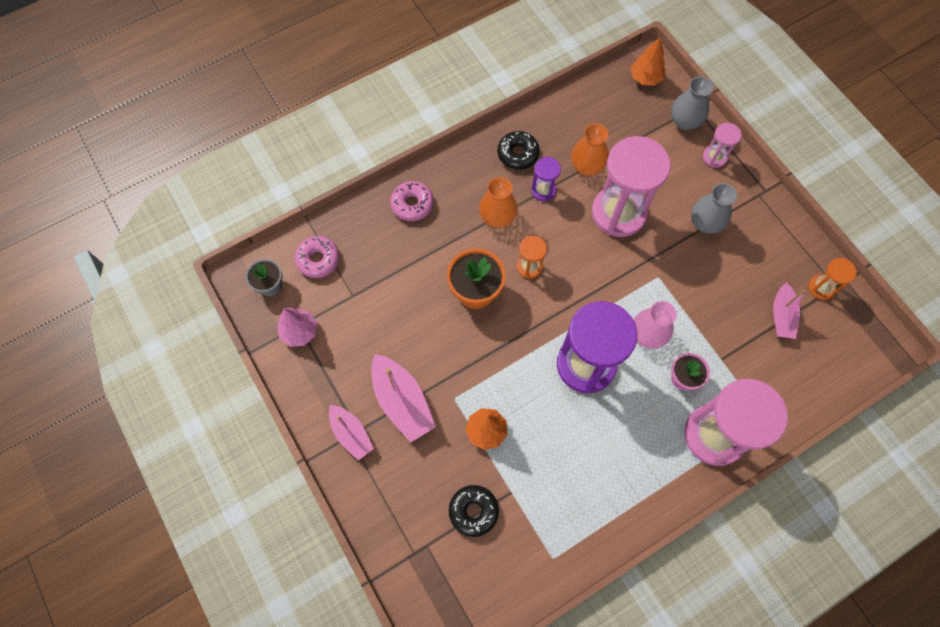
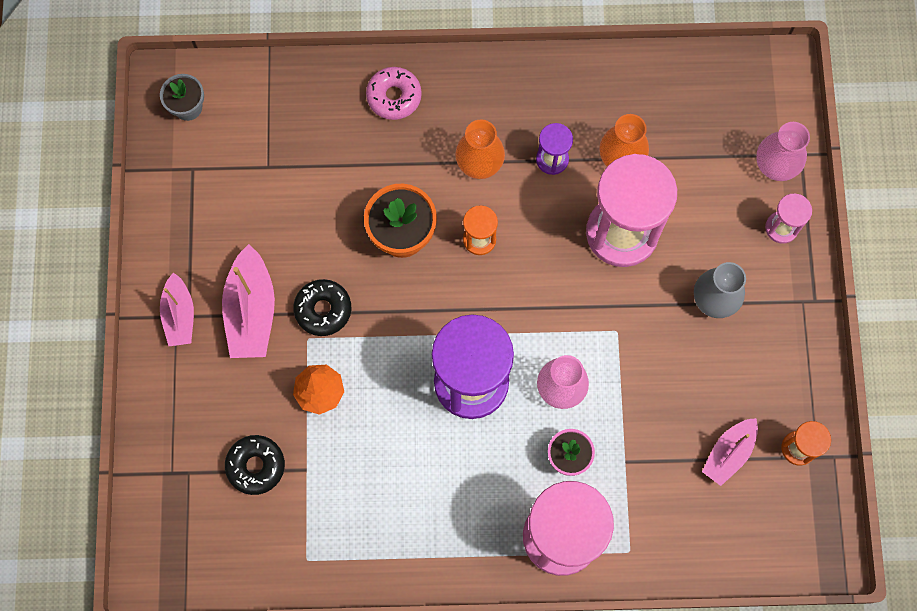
camera: 30 degrees right, 5 degrees up
(300, 331) = (190, 176): pink tree -> none
(318, 260) = (254, 106): pink donut -> none
(518, 154) = (550, 100): black donut -> black donut (323, 310)
(645, 78) = (765, 86): orange tree -> none
(684, 121) = (775, 165): grey vase -> pink vase

